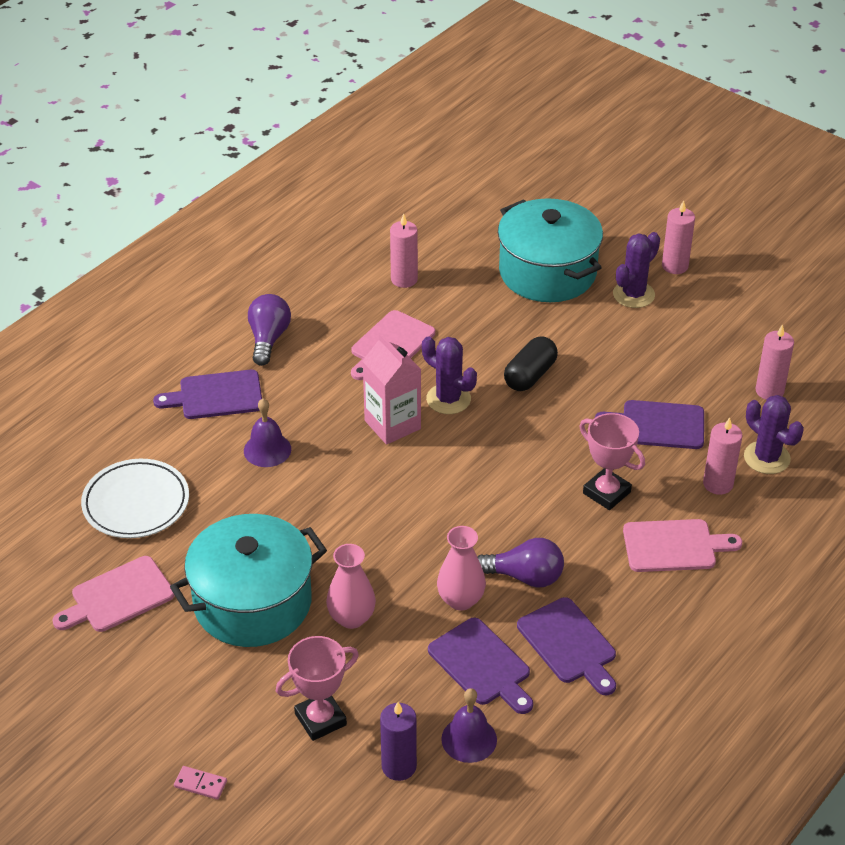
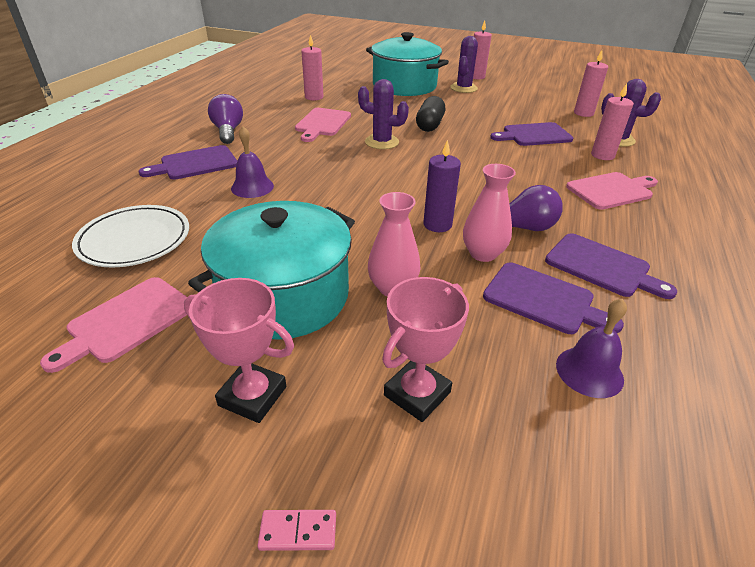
camera: 20 degrees left, 5 degrees down
(392, 425) = (349, 159): pink carton -> none
(399, 766) = (540, 424): purple candle -> purple candle (437, 225)
(606, 493) = (535, 171): pink trophy -> pink trophy (252, 396)

